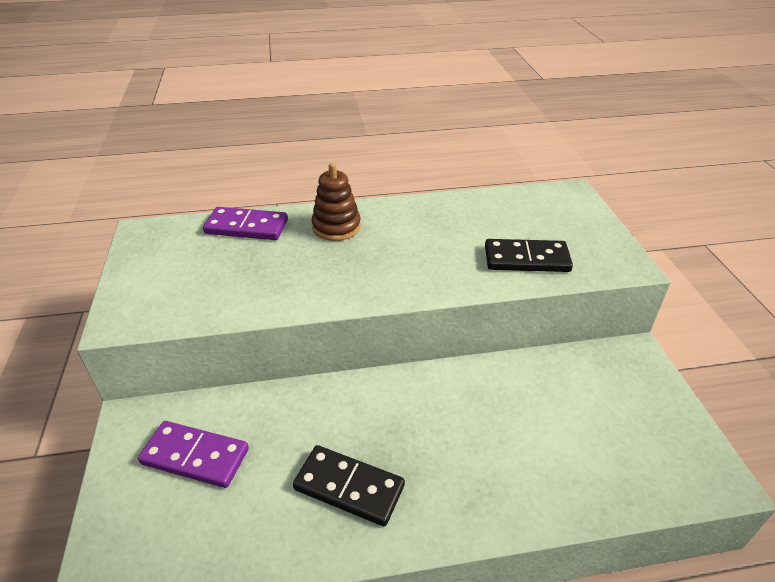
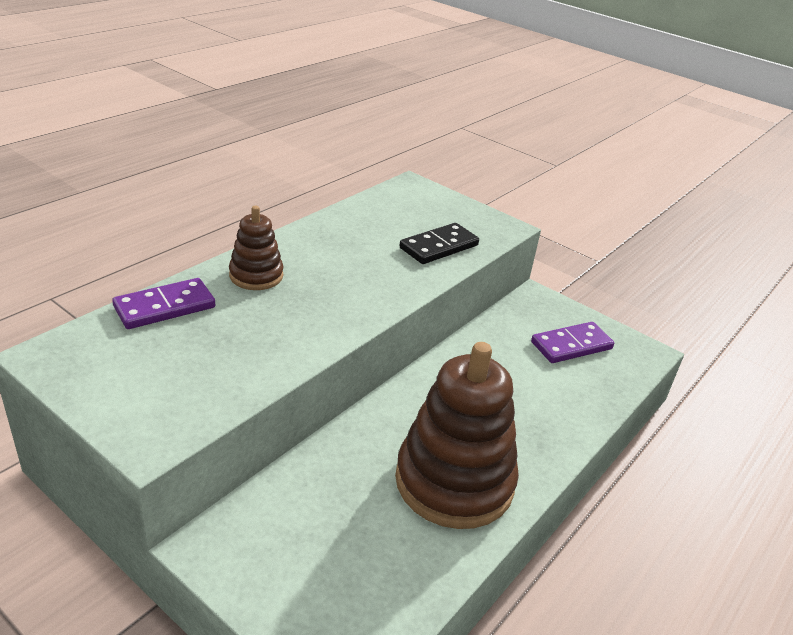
camera: 45 degrees left, 5 degrees down
(195, 456) = (308, 535): purple domino -> purple domino (571, 345)
(349, 487) = (454, 482): black domino -> brown stacking toy

